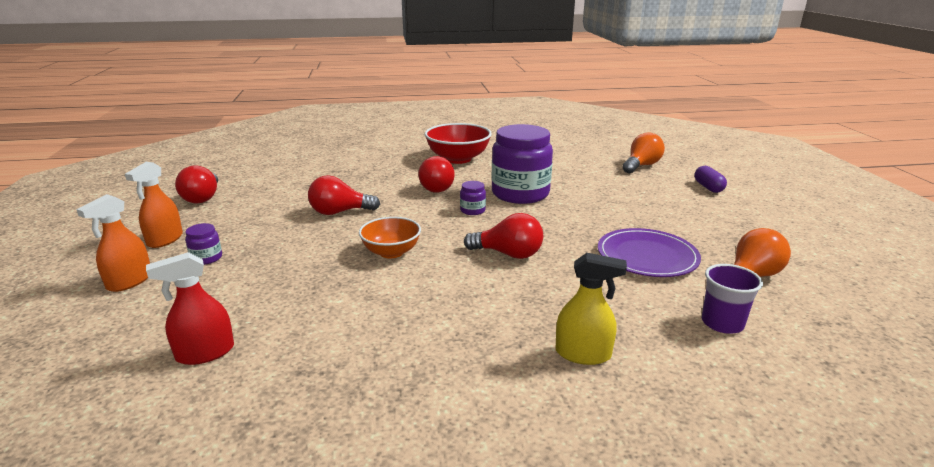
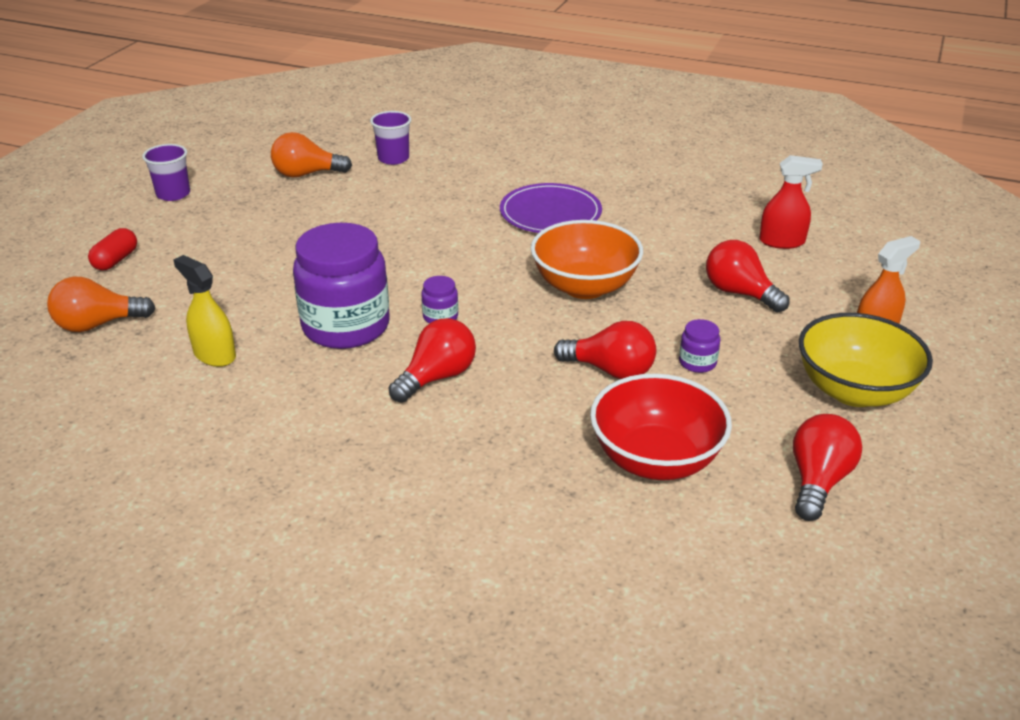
camera: 150 degrees left, 10 degrees up
(165, 240) = (854, 391): orange spray bottle -> yellow bowl
(206, 258) = (793, 341): purple jar -> purple jar (697, 362)
(391, 252) = (584, 287): orange bowl -> orange bowl, size x1.55
(458, 159) = (325, 449): red bowl -> red bowl (655, 459)
(508, 254) = (471, 249): red light bulb -> red light bulb (739, 293)
(583, 354) = (512, 170): yellow spray bottle -> yellow spray bottle (214, 355)
(647, 256) = (352, 210): purple plate -> purple plate (550, 213)
(708, 187) = (115, 260): purple capsule -> red capsule
(790, 229) = (173, 194): none -> purple cup

